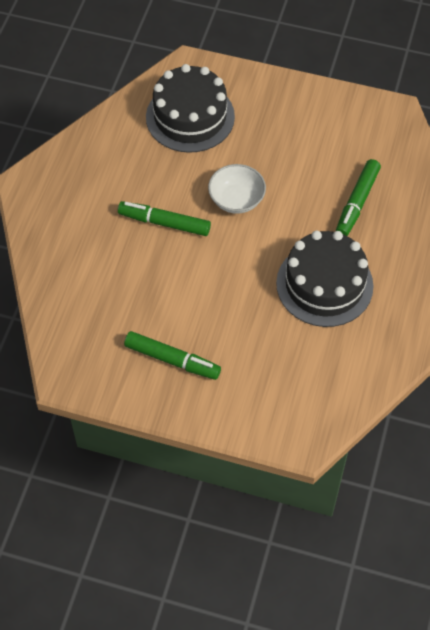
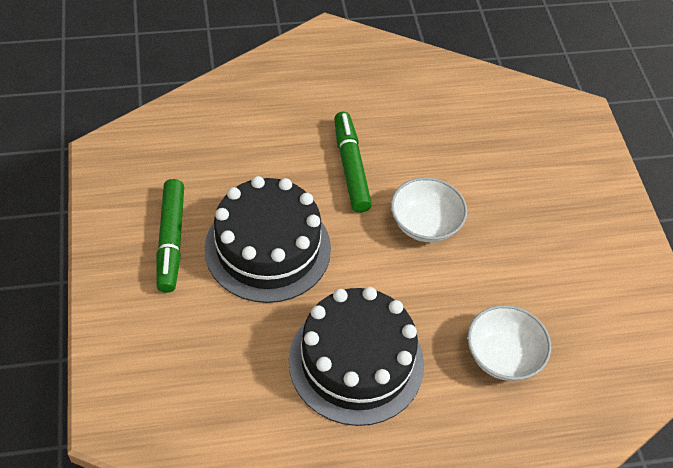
camera: 60 degrees right, 5 degrees down
(190, 117) = (510, 139): black cake -> black cake (268, 248)
(357, 202) = (503, 355): green marker -> white bowl

